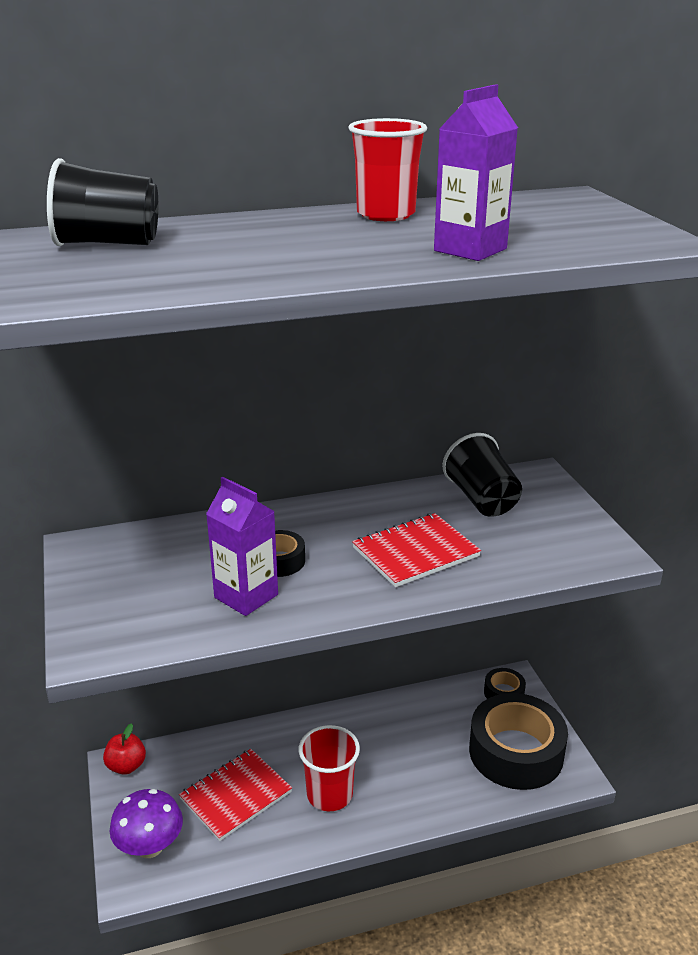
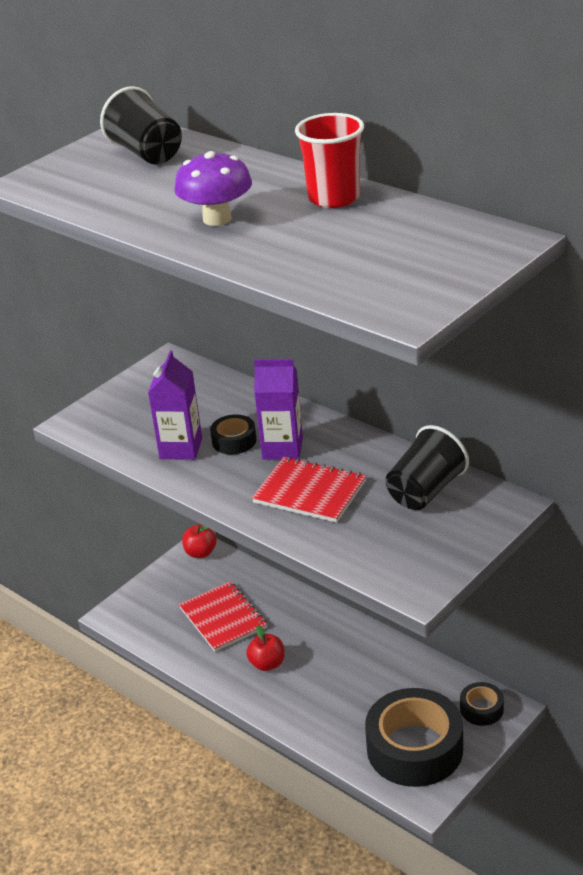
camera: 60 degrees right, 5 degrees up
(150, 846) = (147, 605): purple mushroom -> purple mushroom (217, 219)
(236, 795) = (223, 618): red notebook -> red notebook turned 45 degrees clockwise
(329, 794) = (267, 664): red cup -> red apple
(470, 250) = (279, 255): purple carton -> purple carton (282, 448)

